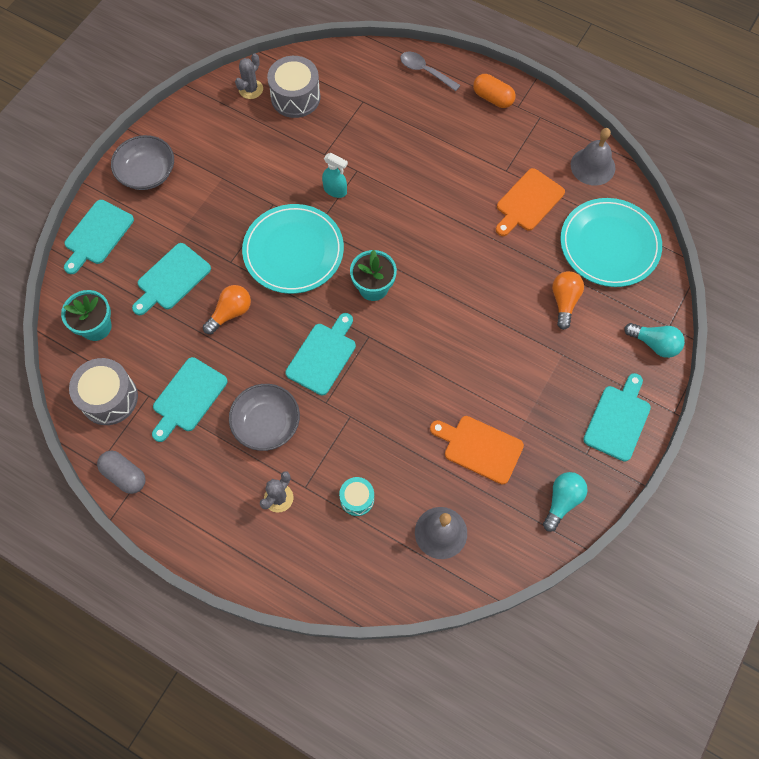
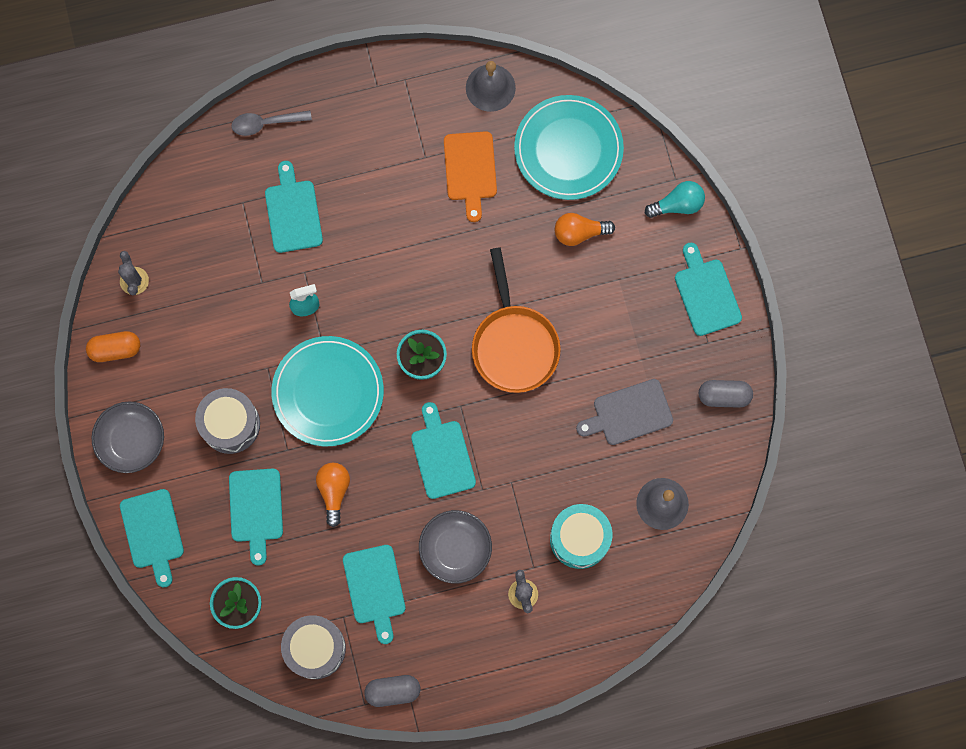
camera: 45 degrees left, 10 degrees up
(295, 97) = (181, 252): grey drum -> grey drum (230, 424)
(357, 499) = (579, 538): turquoise drum -> turquoise drum, size x1.74
(387, 132) = (293, 212): none -> turquoise cutting board
(445, 331) = (514, 345): none -> orange pan
(479, 448) = (629, 413): orange cutting board -> grey cutting board
(492, 98) = (348, 97): orange capsule -> orange capsule (115, 349)
(562, 501) = (724, 396): turquoise light bulb -> grey capsule
(564, 301) = (579, 232): orange light bulb -> orange light bulb turned 60 degrees counterclockwise

